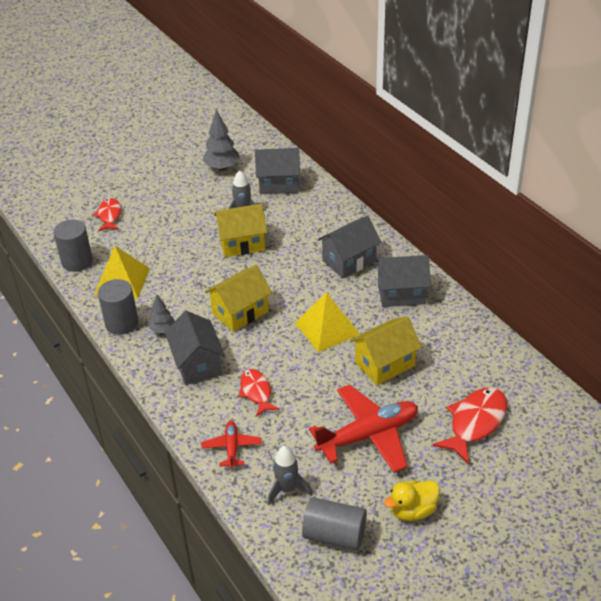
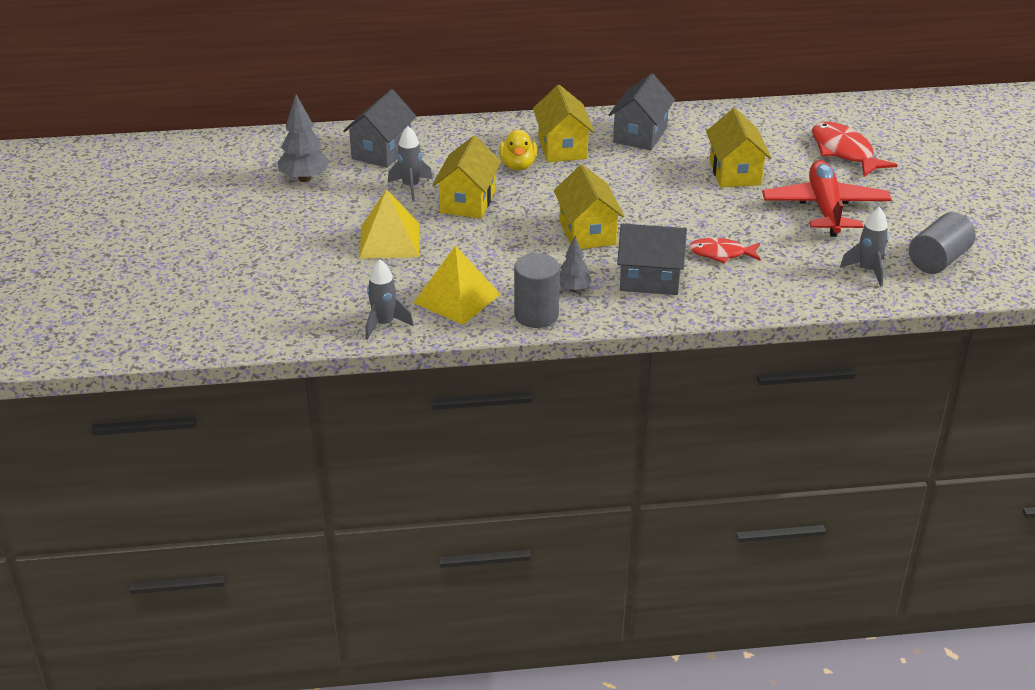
camera: 65 degrees left, 5 degrees down
(77, 261) = (384, 324): grey cylinder -> grey rocket
(109, 215) = (312, 280): red fish -> none
(232, 447) = (791, 288): red plane -> none
(327, 328) = (657, 188): yellow pyramid -> yellow pyramid (389, 240)
(349, 261) = (562, 148): grey house -> yellow house
(412, 510) = (931, 213): yellow duck -> yellow duck (518, 165)

